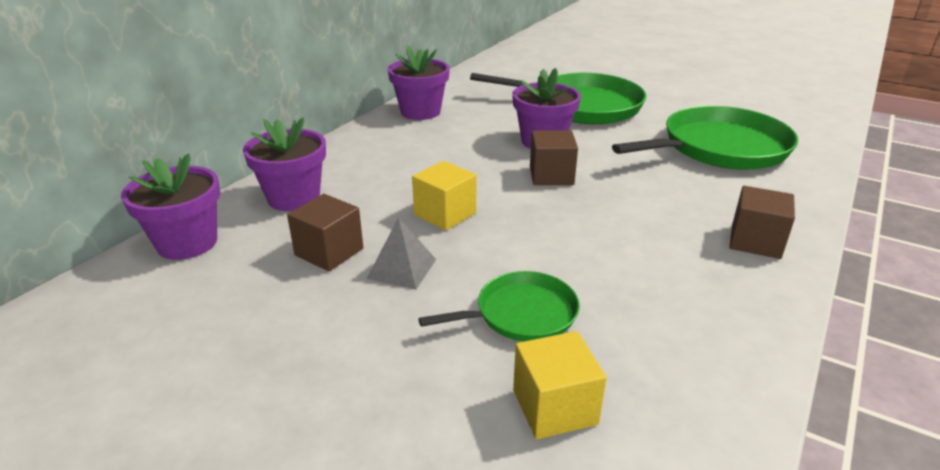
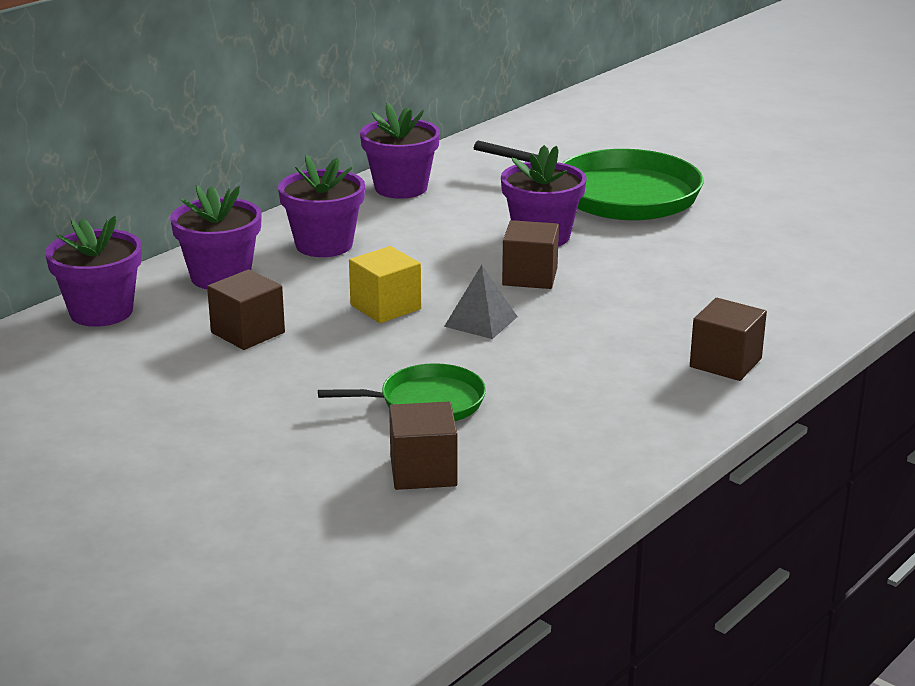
camera: 10 degrees right, 5 degrees down
(375, 162) = (324, 245): none -> purple flower pot
(402, 268) = (319, 354): grey pyramid -> grey pyramid (481, 321)
(554, 407) = (423, 471): yellow cube -> brown cube
(719, 148) = (766, 261): green pan -> none

